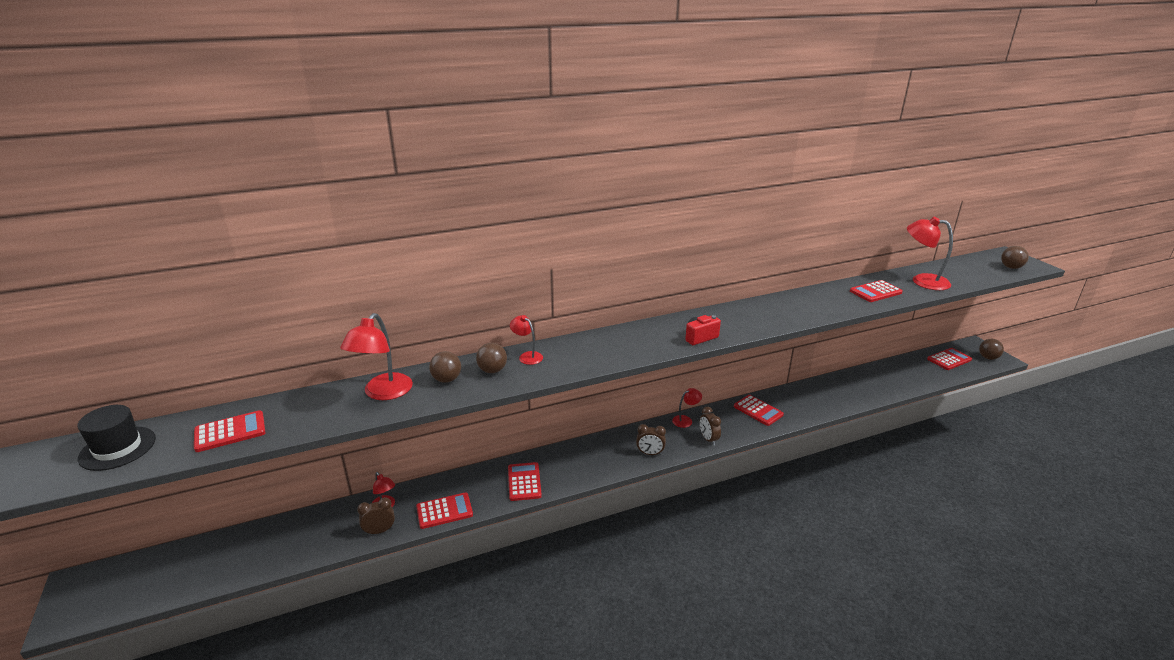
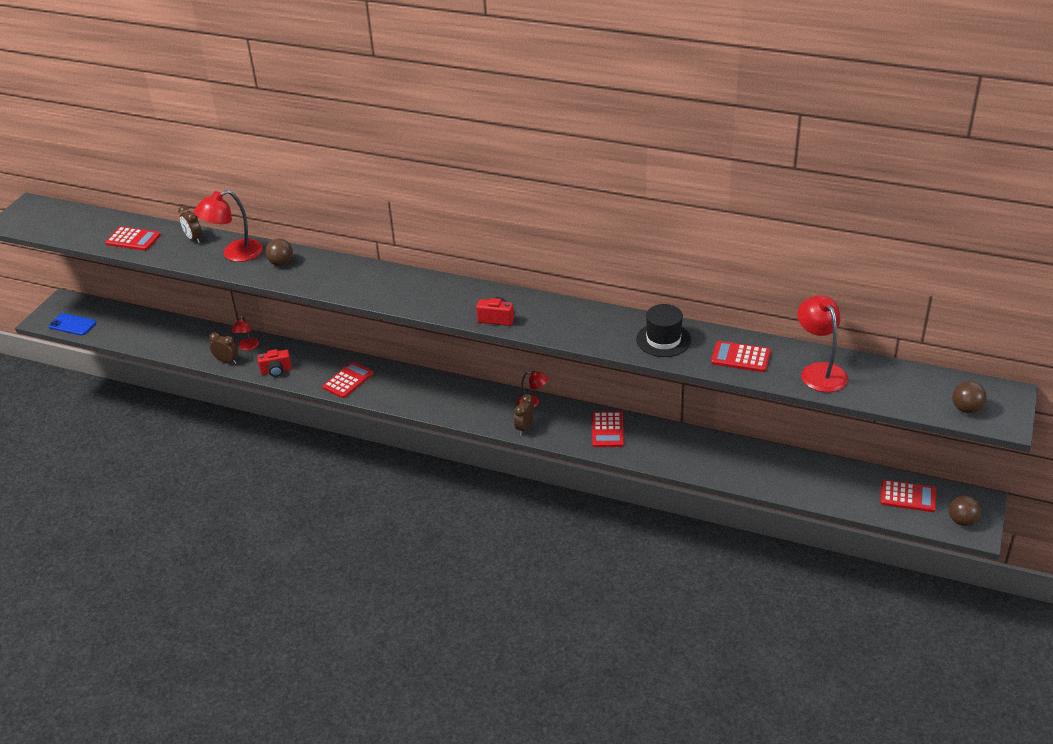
camera: 45 degrees right, 10 degrees up
(117, 448) = (77, 222): black hat -> black hat (663, 340)
(120, 600) = (72, 325): none -> blue phone
(444, 511) = (276, 371): red calculator -> red camera
(492, 370) = (316, 270): brown ball -> none
(527, 356) = (354, 270): red lamp -> none
(650, 453) = (462, 412): brown clock -> brown clock (194, 239)

